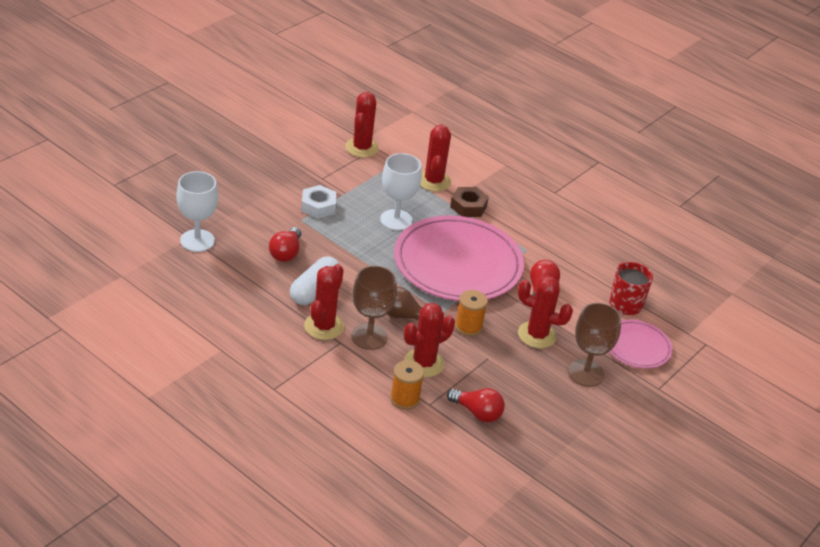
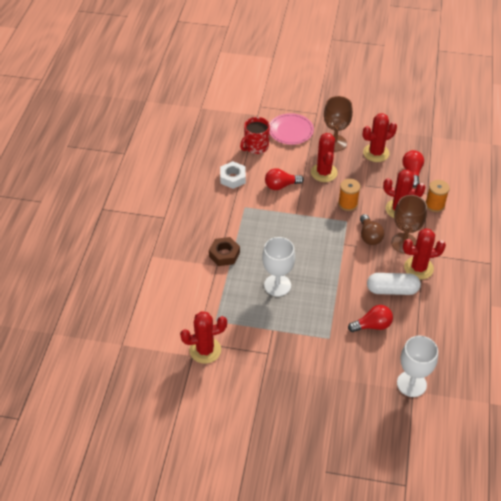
camera: 115 degrees left, 10 degrees up
(318, 206) = (304, 336): white nut -> white nut (233, 178)
(433, 181) = (211, 286): red cactus -> red cactus (376, 153)
(458, 263) = (293, 233): pink plate -> none

